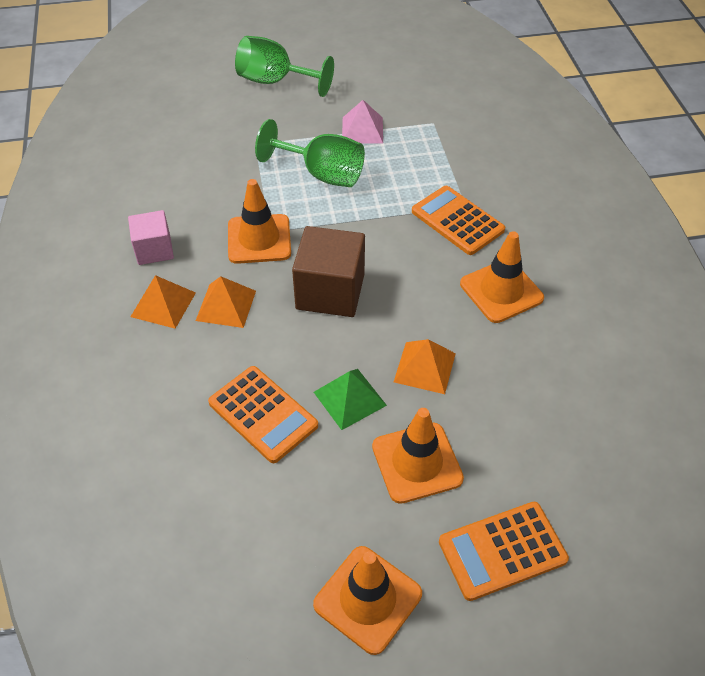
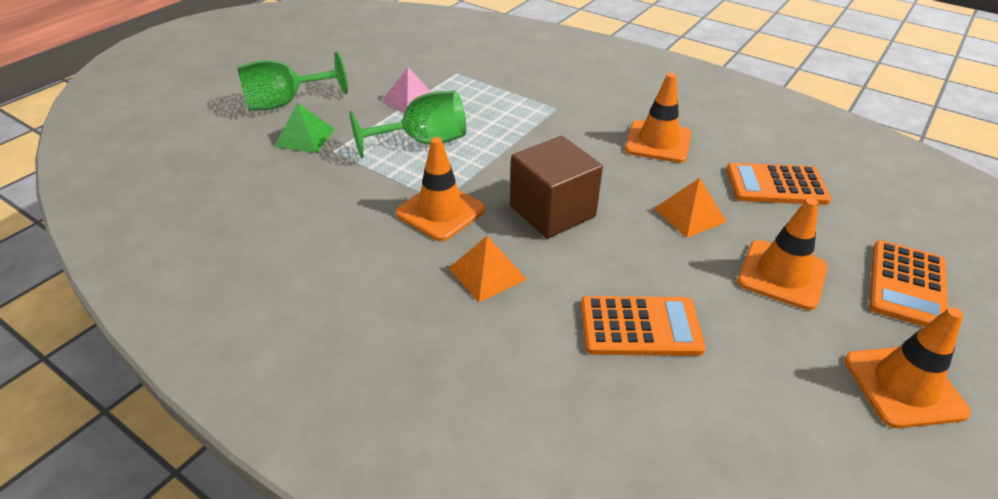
camera: 45 degrees left, 10 degrees down
(154, 250) = (355, 276): pink cube -> none
(163, 304) = (430, 310): orange pyramid -> none
(349, 398) = (678, 269): green pyramid -> green pyramid (305, 138)
(457, 221) = (566, 119): orange calculator -> orange calculator (776, 185)

